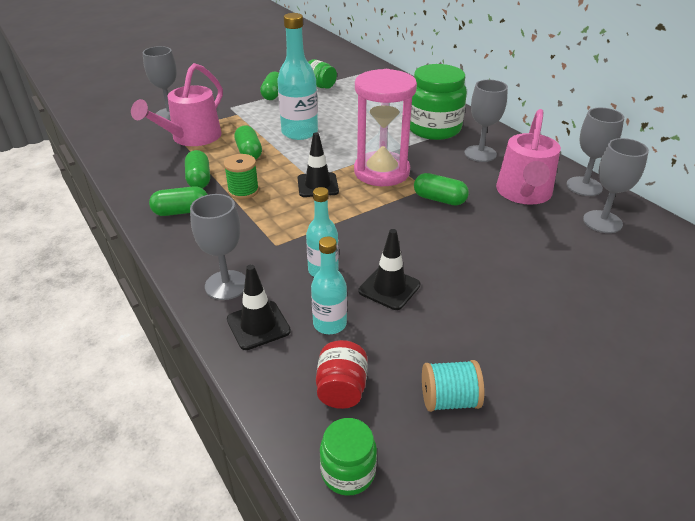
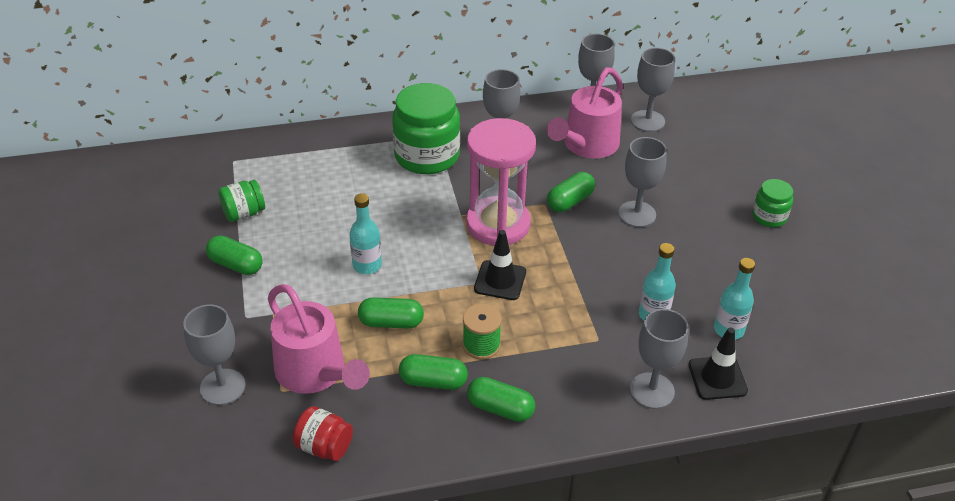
camera: 70 degrees left, 5 degrees up
(181, 211) = (500, 408): green capsule -> green capsule turned 75 degrees counterclockwise
(299, 132) = (367, 265): turquoise bottle -> turquoise bottle, size x0.60
(341, 389) = (805, 342): red jar -> red jar (324, 446)
(348, 472) = (882, 360): green jar -> green jar (769, 217)
(389, 288) = (693, 278): black traffic cone -> none
(449, 400) = (827, 286): turquoise spool -> none
(454, 238) = (637, 214): none -> grey goblet
(524, 194) = (586, 146): pink watering can -> pink watering can turned 90 degrees clockwise

